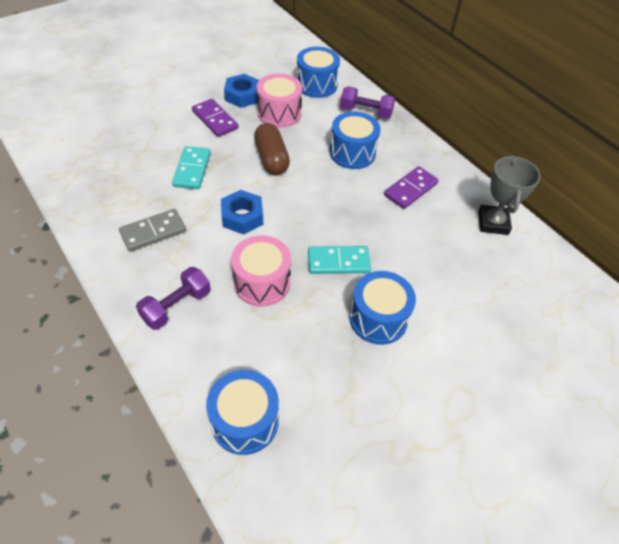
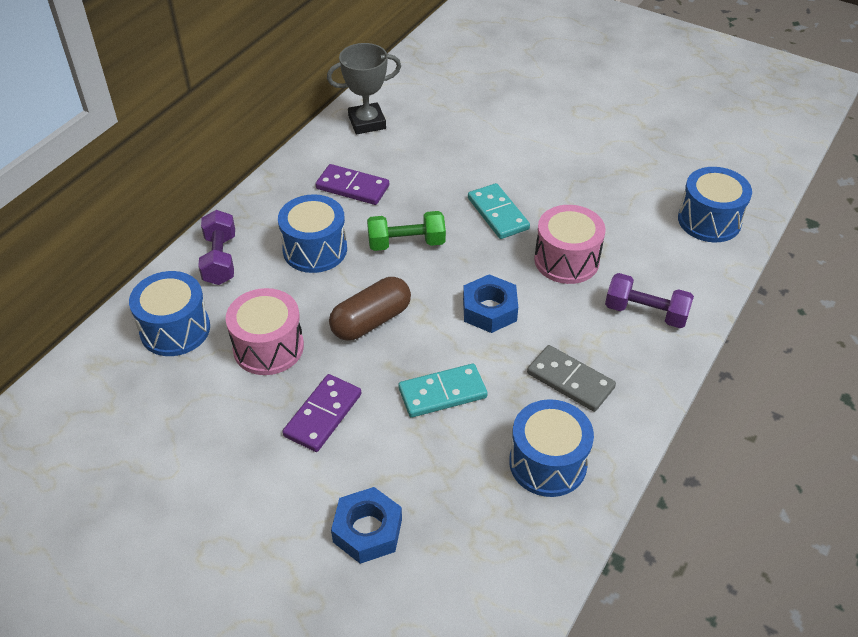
camera: 110 degrees left, 5 degrees down
(242, 96) = (245, 407): blue nut -> blue nut (367, 530)
(334, 198) = (406, 243): none -> green dumbbell
(378, 318) = (544, 171): blue drum -> blue drum (548, 463)

